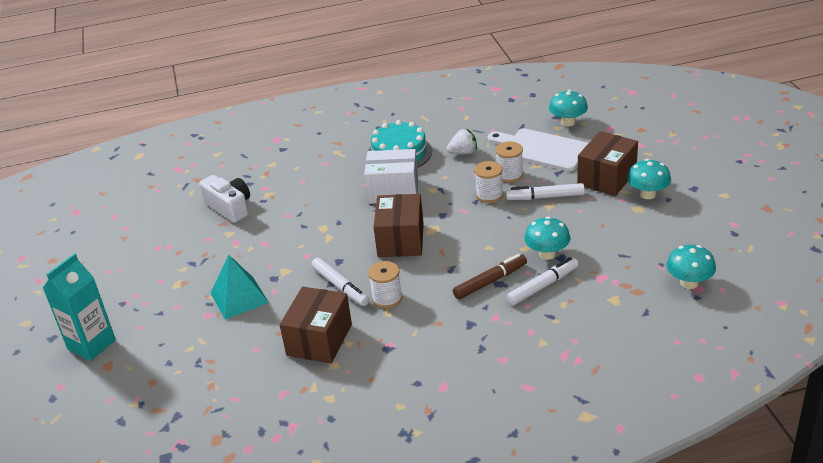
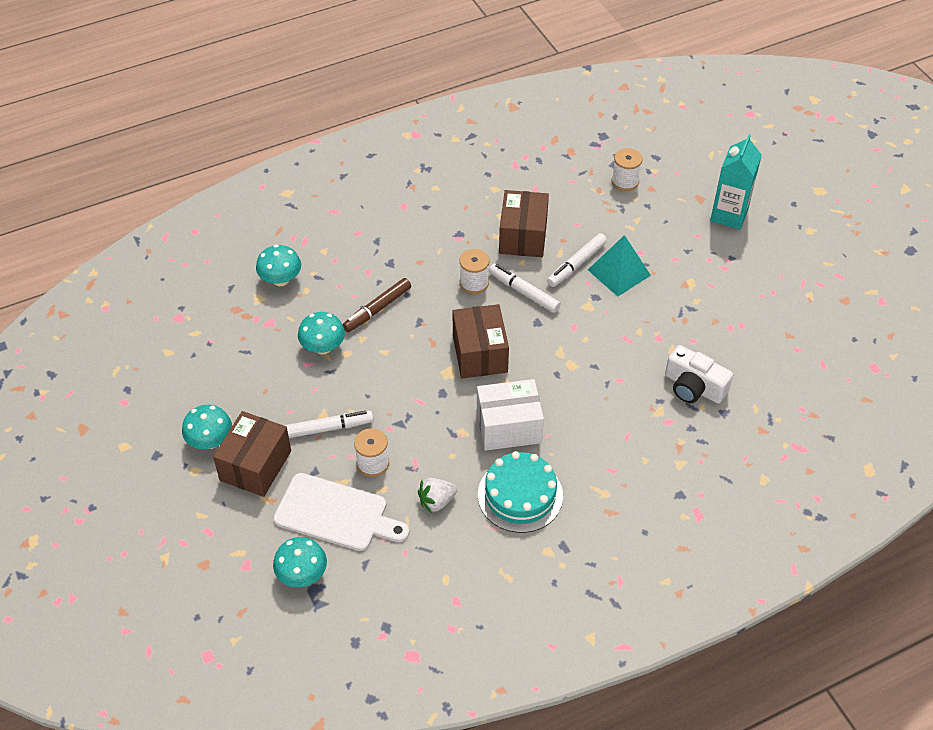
camera: 165 degrees right, 15 degrees up
(489, 195) = (393, 427): white spool -> white spool (625, 181)
(543, 286) = (325, 308): white marker -> white marker (576, 264)
(689, 283) = (185, 323): turquoise mushroom -> turquoise mushroom (281, 279)

